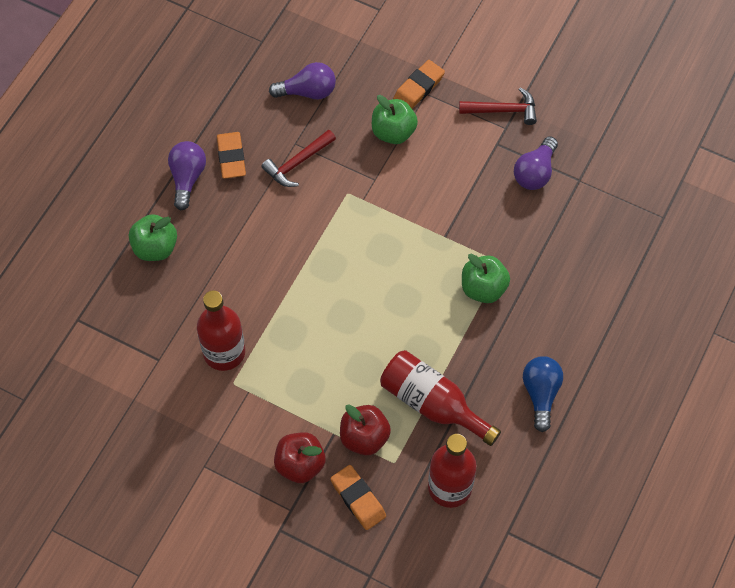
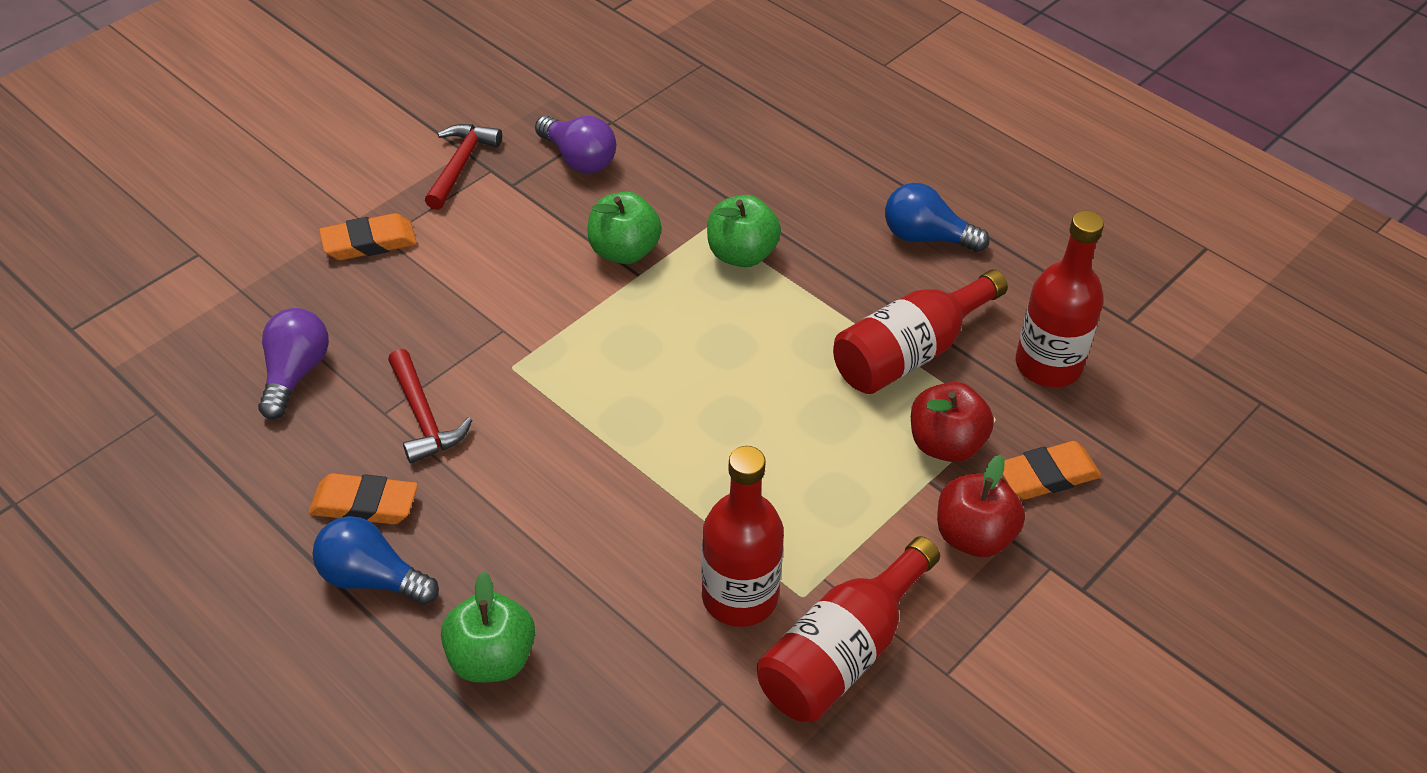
camera: 75 degrees left, 15 degrees down
(187, 178) = (372, 578): purple light bulb -> blue light bulb
(202, 410) = (841, 653): none -> red bottle
(393, 132) = (430, 289): green apple -> green apple (624, 251)
(418, 88) = (369, 243): orange eraser -> orange eraser turned 75 degrees counterclockwise

